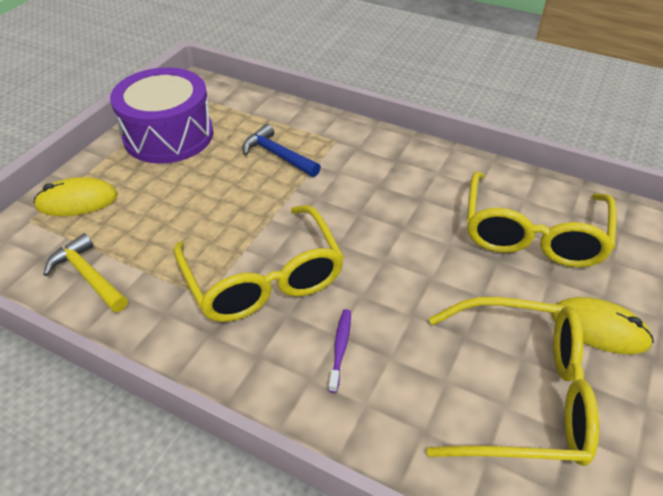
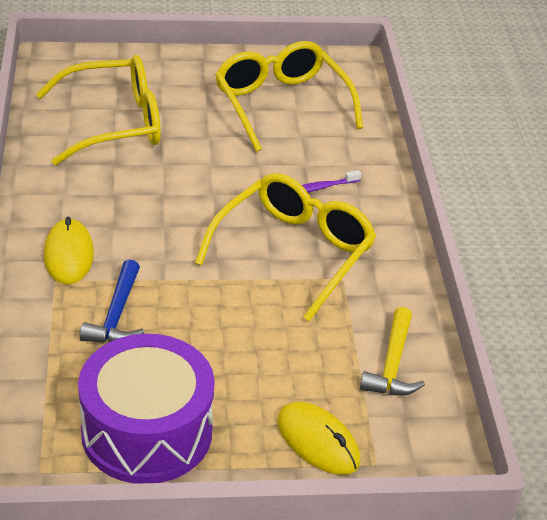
camera: 125 degrees left, 5 degrees down
(599, 328) = (195, 82): yellow mouse -> yellow mouse (69, 255)

